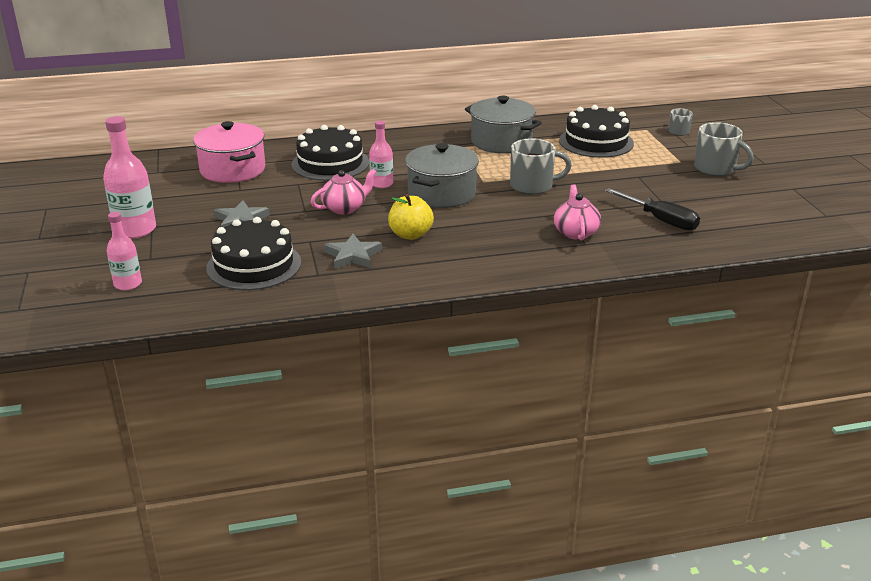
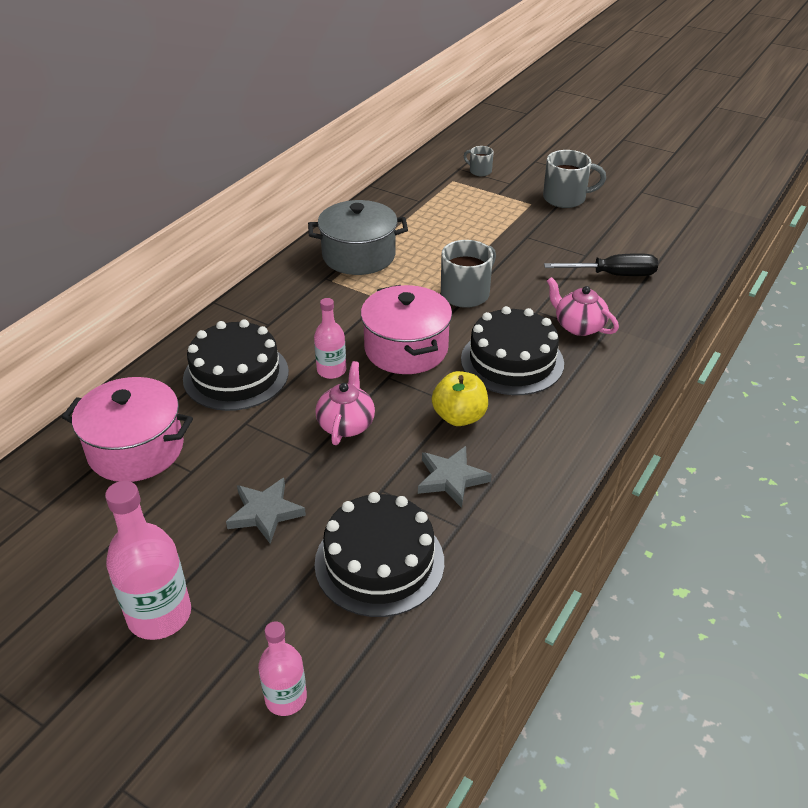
camera: 45 degrees left, 10 degrees up
(441, 193) = (406, 349): grey pot -> pink pot
(596, 142) = (437, 215): black cake -> black cake (512, 361)

